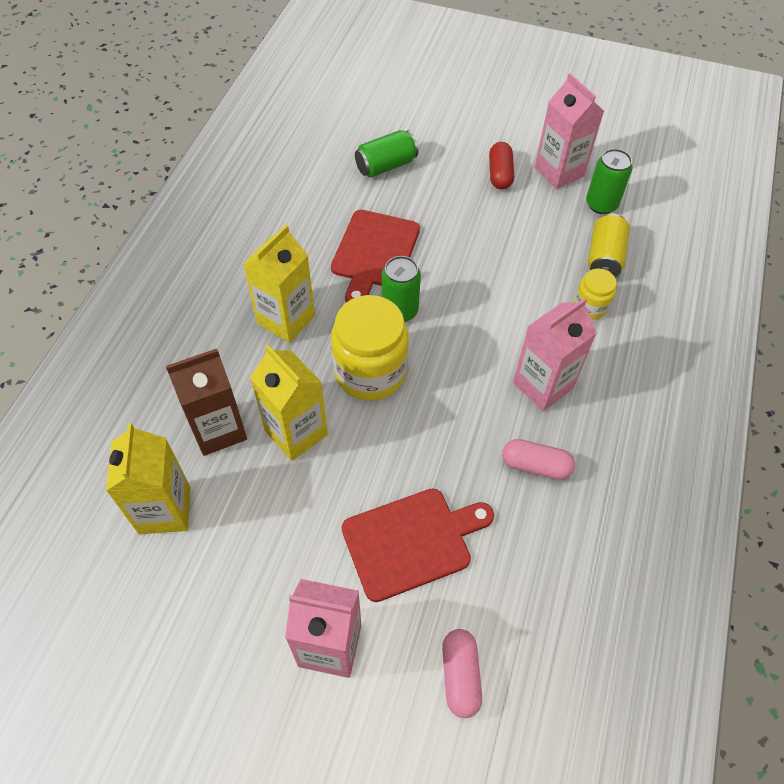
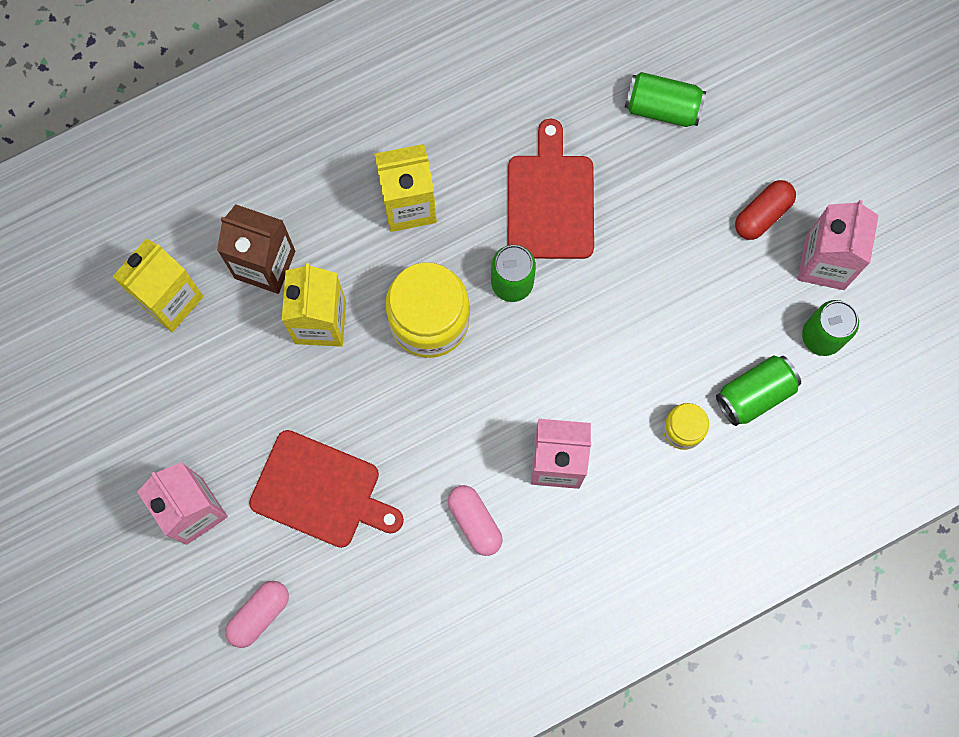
camera: 45 degrees right, 20 degrees up
(374, 253) = (550, 201): red cutting board -> red cutting board turned 120 degrees clockwise
(604, 257) = (755, 394): yellow can -> green can

